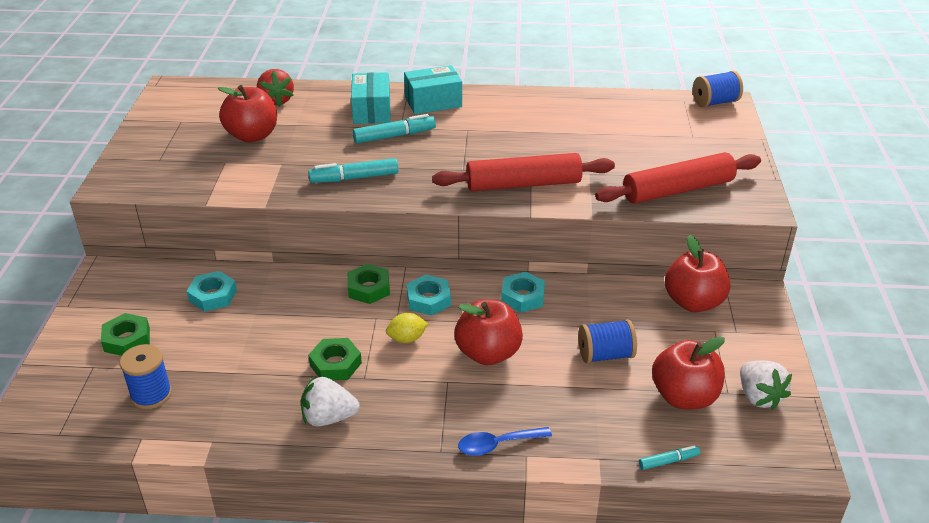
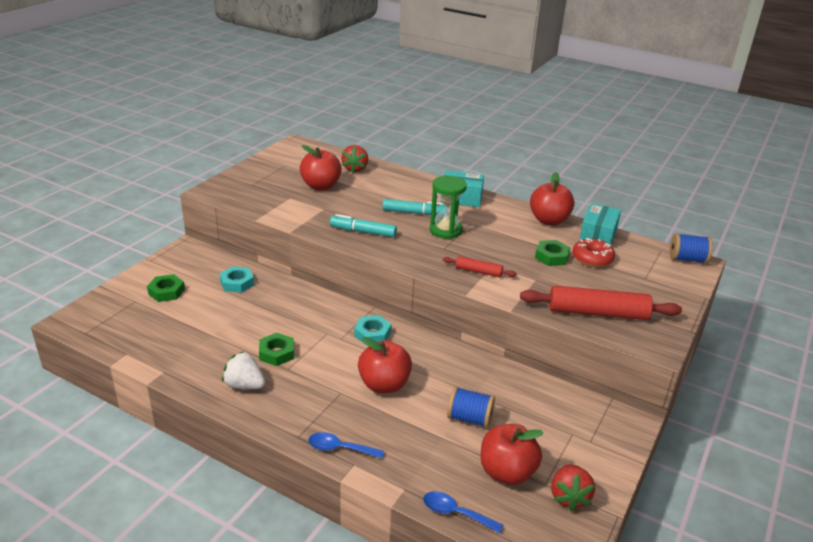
camera: 25 degrees right, 5 degrees down
(151, 395) = (153, 330): blue spool -> none
(369, 288) = (338, 312): green nut -> green nut (551, 257)
(372, 110) = (413, 192): turquoise box -> turquoise box (598, 236)
(407, 339) = (336, 354): yellow lemon -> none
(447, 146) = (445, 230): none -> green hourglass
(522, 297) = (441, 355): turquoise nut -> none
(523, 184) = (478, 271): red rolling pin -> red rolling pin, size x0.51
(626, 131) = (592, 258): none -> red donut
(668, 461) = (455, 513): turquoise marker -> blue spoon
(693, 302) = (572, 407): red apple -> red apple (549, 220)
(759, 397) = (569, 497): white strawberry -> red strawberry

